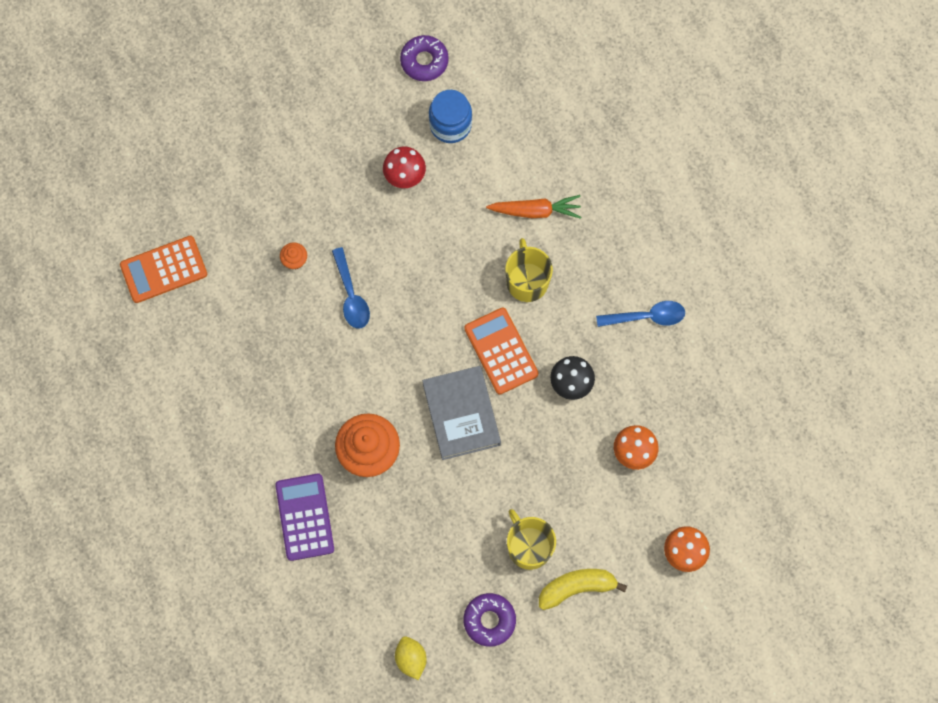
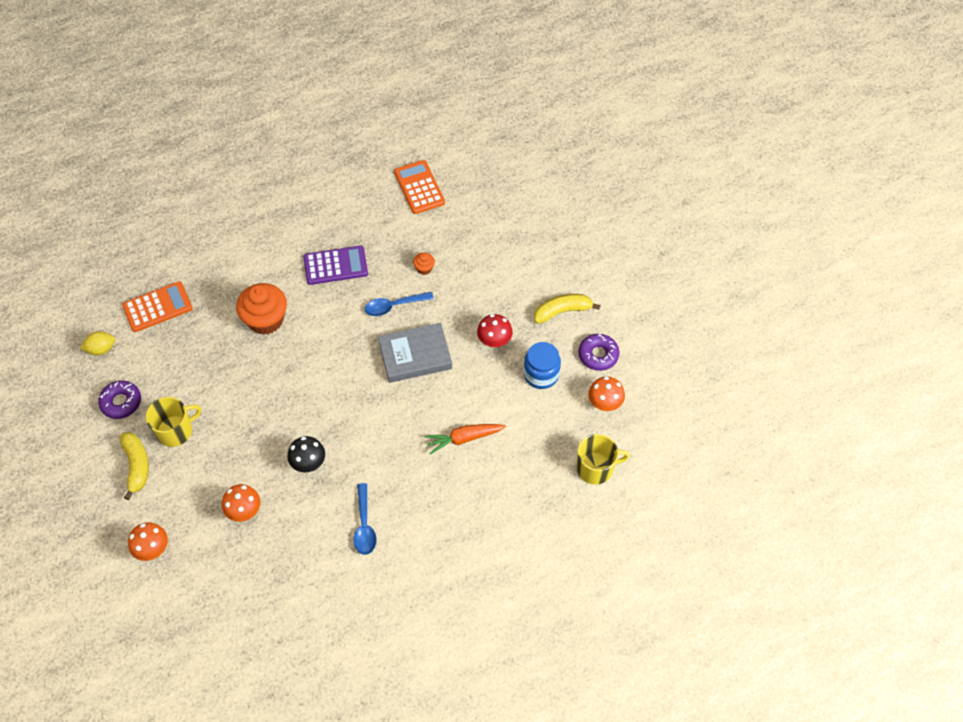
camera: 90 degrees right, 15 degrees down
(305, 517) = (220, 279): purple calculator -> purple calculator (335, 266)
(362, 98) = (562, 311): none -> yellow banana
(461, 414) = (290, 383): grey book -> grey book (415, 355)
(490, 57) = (604, 404): none -> orange mushroom
(501, 351) = (341, 411): orange calculator -> orange calculator (158, 307)
(527, 281) = (401, 431): yellow mug -> yellow mug (596, 468)
(536, 211) = (463, 439): orange carrot -> orange carrot turned 75 degrees clockwise

